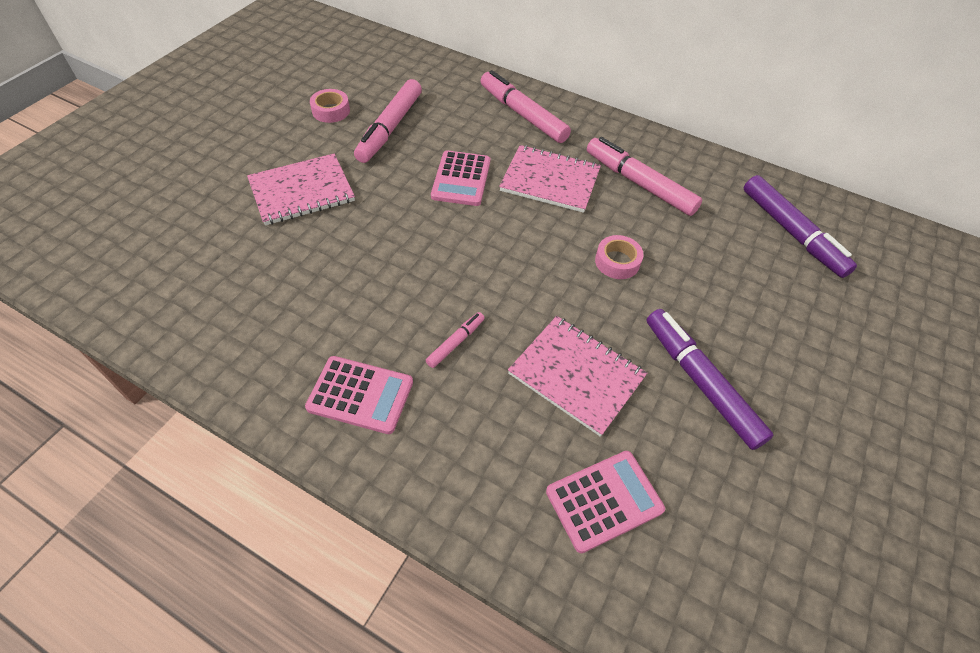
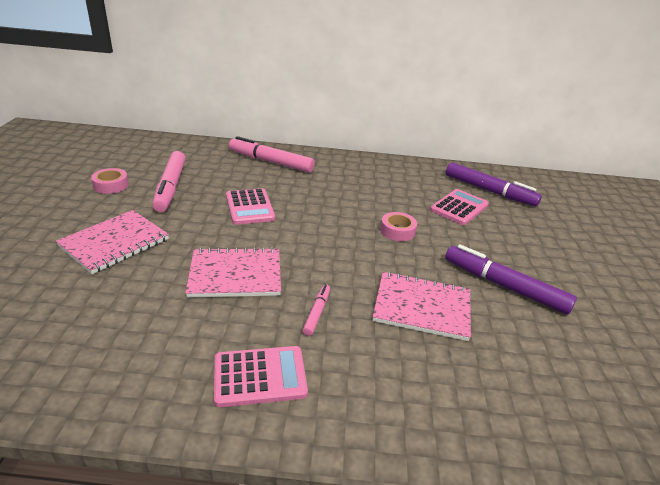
camera: 25 degrees left, 20 degrees down
(550, 181) = (317, 195): pink notebook -> pink notebook (235, 275)
(604, 500) = (503, 383): pink calculator -> pink calculator (459, 207)
(639, 183) = (378, 185): pink marker -> none

